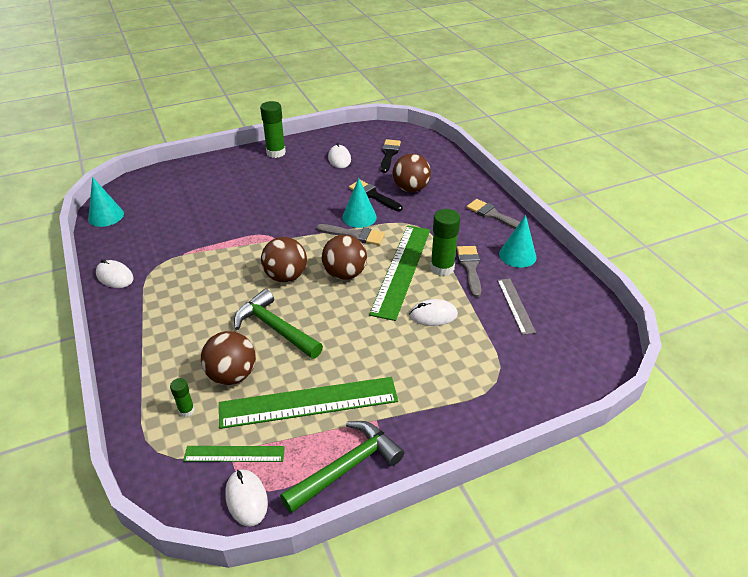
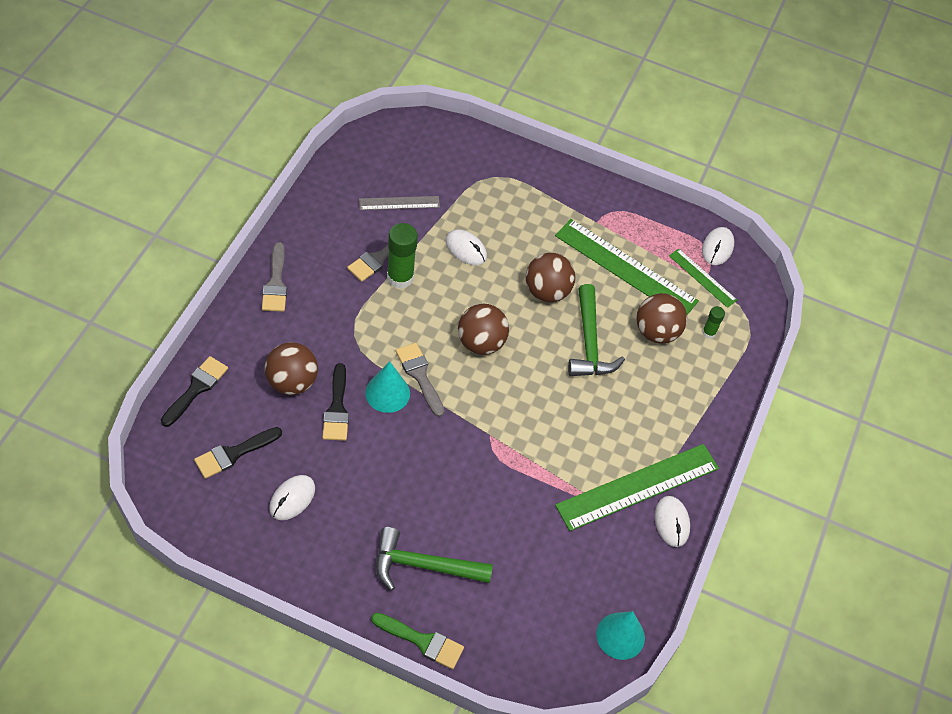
camera: 140 degrees left, 15 degrees up
(213, 159) = (422, 641): none -> green brush
(276, 152) = (341, 582): green glue stick -> none
(286, 276) = (529, 385): brown ball -> brown ball (547, 291)
(347, 467) = (644, 214): green hammer -> green hammer (423, 565)
(402, 270) = (432, 305): green ruler -> green ruler (637, 486)
(444, 160) = (196, 389): none -> black brush
(515, 305) = (399, 203): grey ruler -> grey ruler turned 45 degrees clockwise
(517, 255) = (327, 233): turquoise cone -> none

